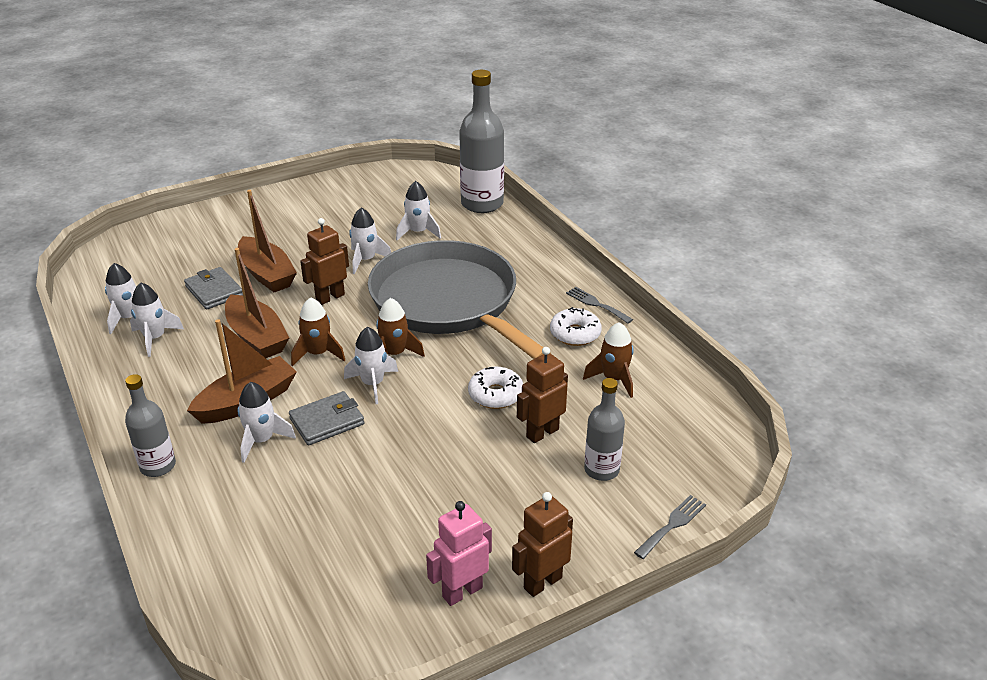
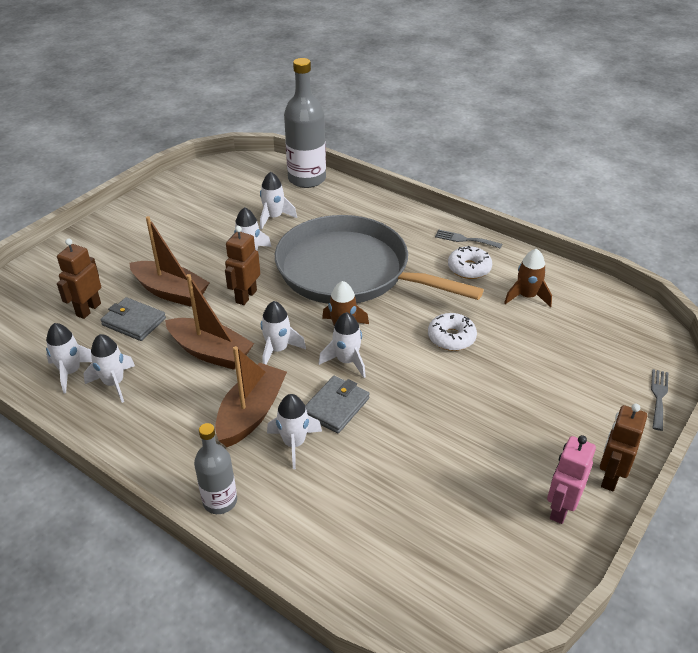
camera: 25 degrees left, 5 degrees up
(318, 354) = (278, 350): brown rocket -> white rocket
(542, 433) = (511, 357): brown robot -> brown robot (88, 309)
(601, 470) = (577, 371): grey bottle -> none

